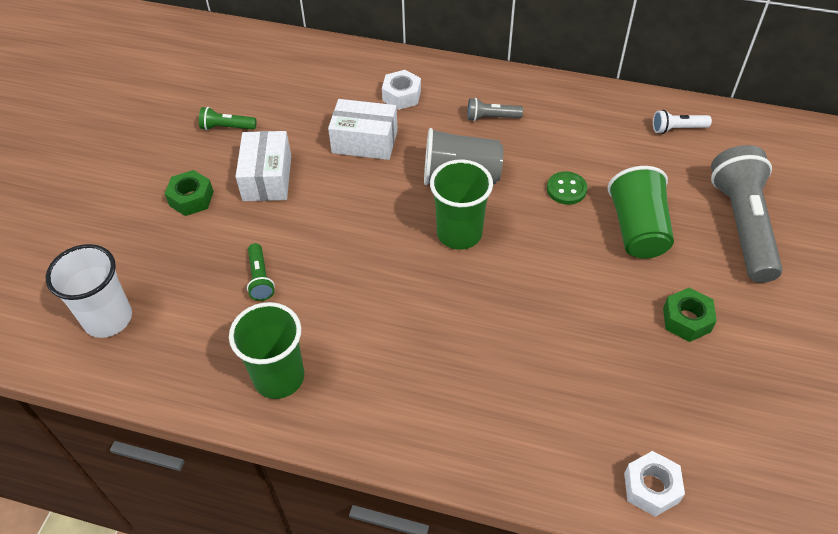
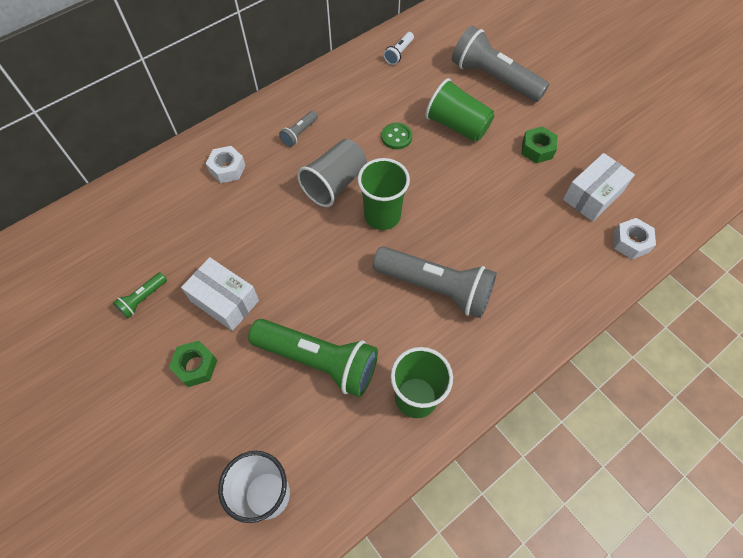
camera: 55 degrees left, 10 degrees up
(260, 279) = (319, 360): green flashlight -> green flashlight, size x2.24
(364, 141) = (249, 218): white box -> white box (592, 196)
(415, 325) = (436, 287): none -> grey flashlight

